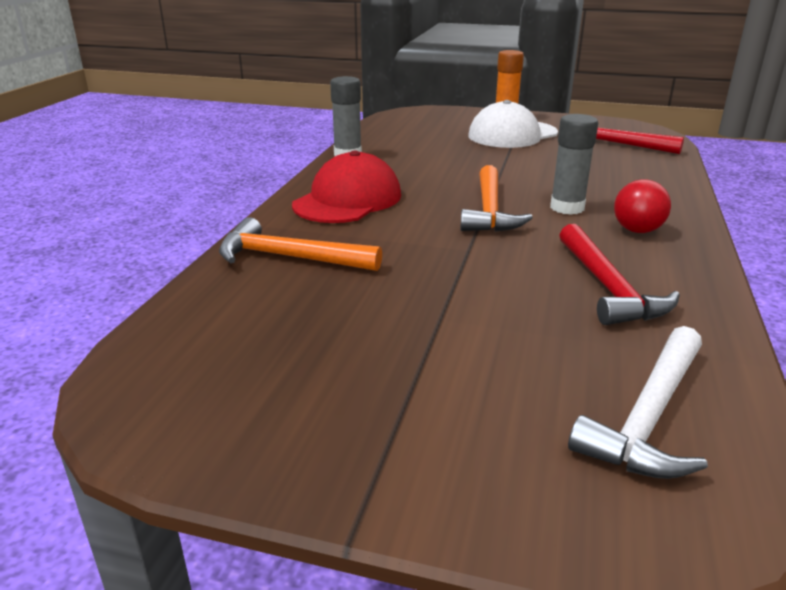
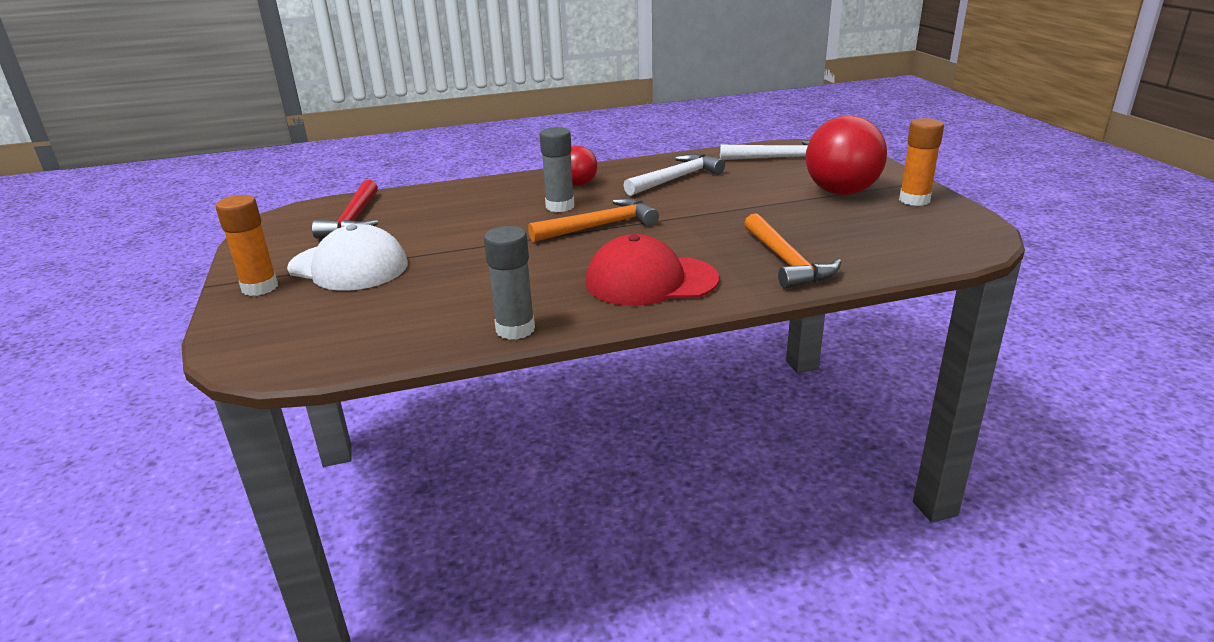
camera: 120 degrees left, 0 degrees up
(300, 438) = (914, 200): none -> orange glue stick
(416, 387) = (841, 192): none -> red ball
(608, 287) = (676, 179): red hammer -> white hammer

